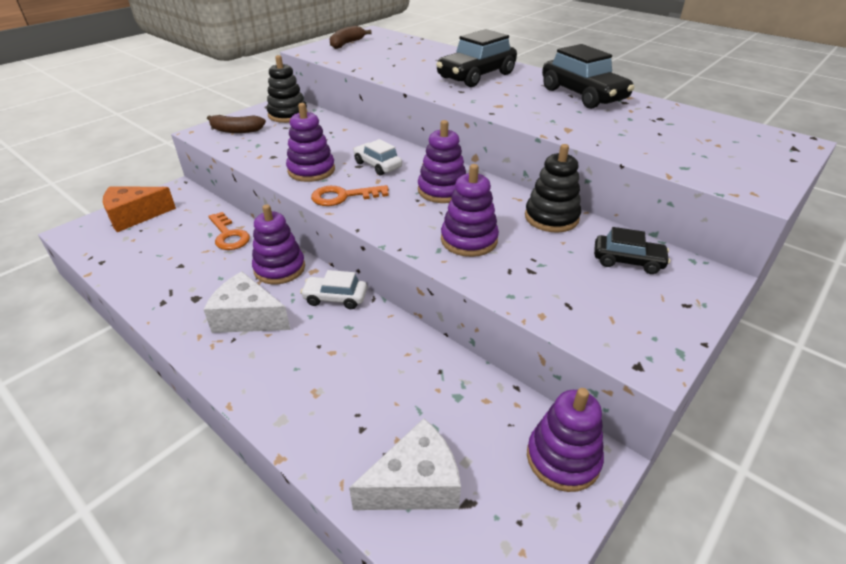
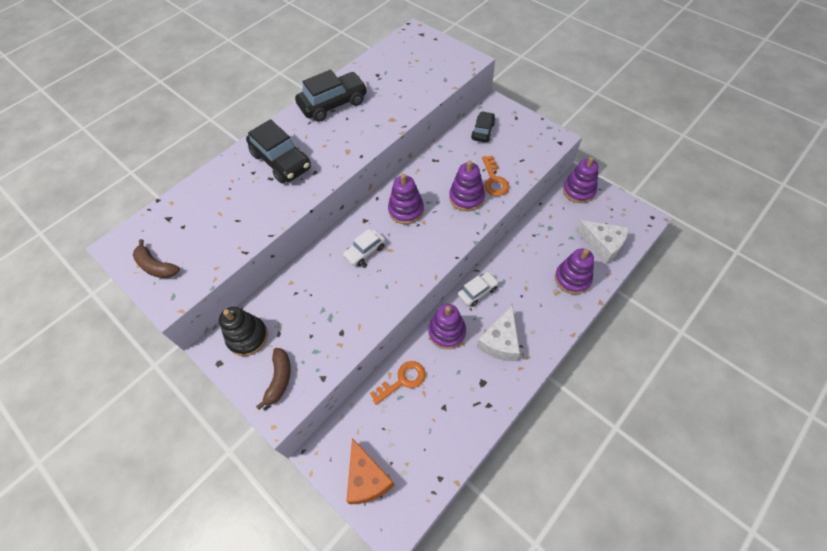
camera: 85 degrees left, 20 degrees up
(311, 170) = (370, 297): purple stacking toy -> purple stacking toy (572, 279)
(335, 298) = (477, 291): white car -> white car turned 135 degrees counterclockwise
(343, 196) = (413, 270): orange key -> orange key (494, 180)
(415, 483) = (602, 245): white cheese -> white cheese turned 150 degrees clockwise
(551, 217) = (440, 156): black stacking toy -> none

